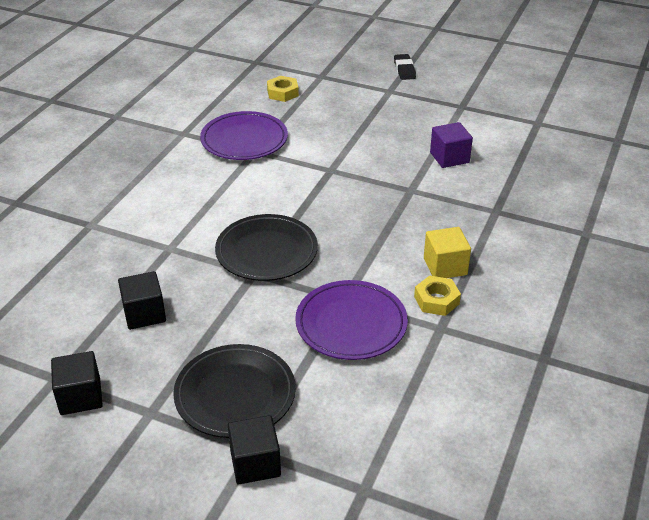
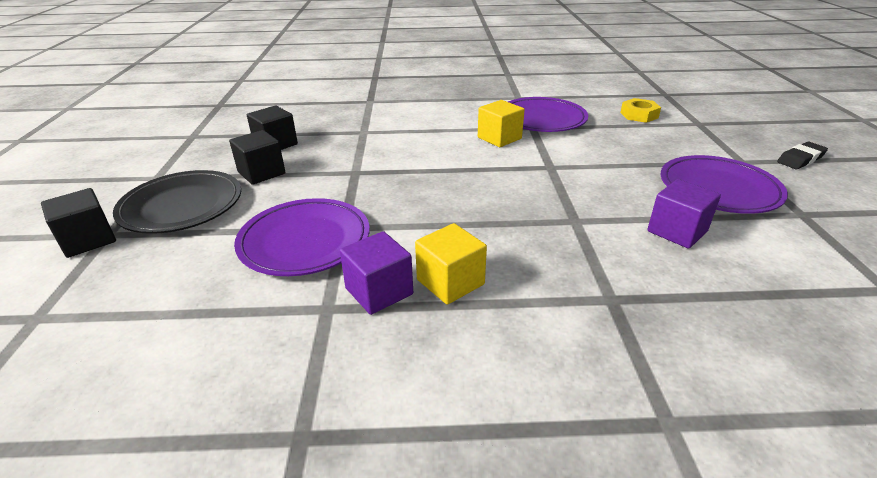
camera: 65 degrees right, 5 degrees down
(80, 396) = (173, 148): black cube -> black cube (261, 173)
(260, 175) = (499, 138): none -> yellow cube
(266, 252) = (389, 169): black plate -> none
(415, 118) = (718, 189): none -> purple plate
(436, 300) = (379, 291): yellow nut -> purple cube

